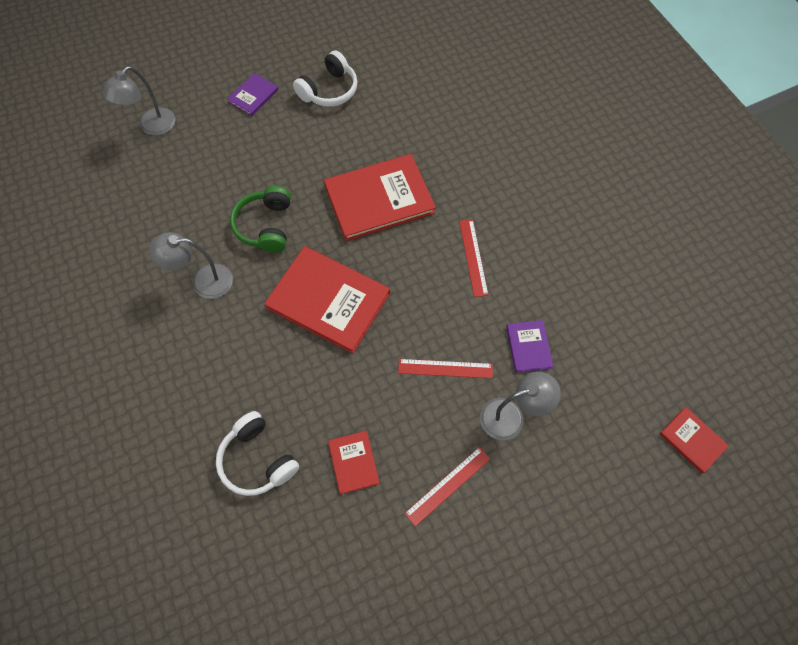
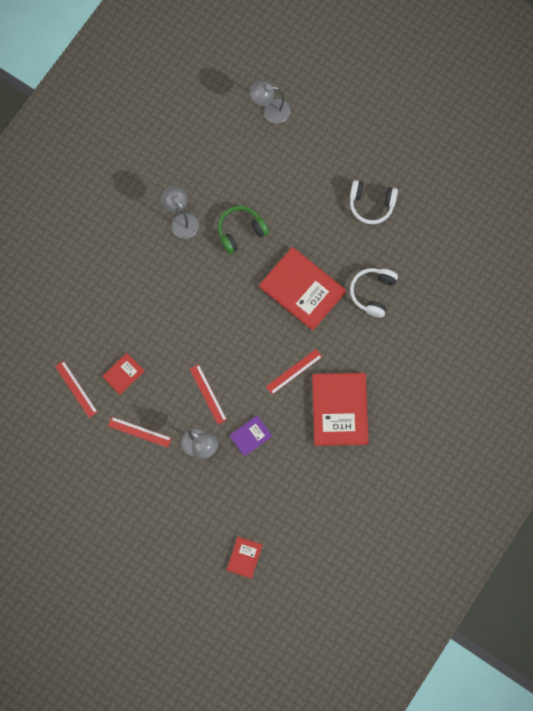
camera: 60 degrees right, 10 degrees up
(253, 96) = (335, 157): purple book -> none
(258, 459) = (96, 321): white headphones -> white headphones (373, 293)
(328, 300) = (212, 301): red book -> red book (339, 409)
(335, 542) = (76, 389): none -> red ruler

